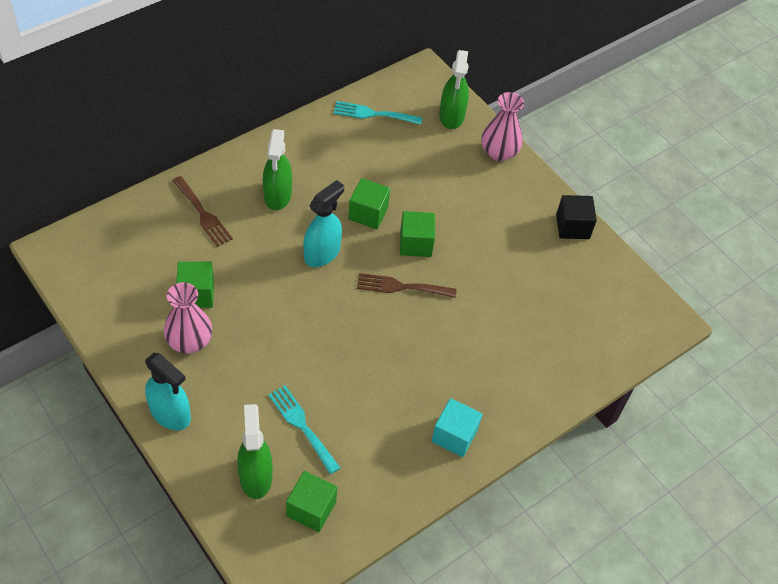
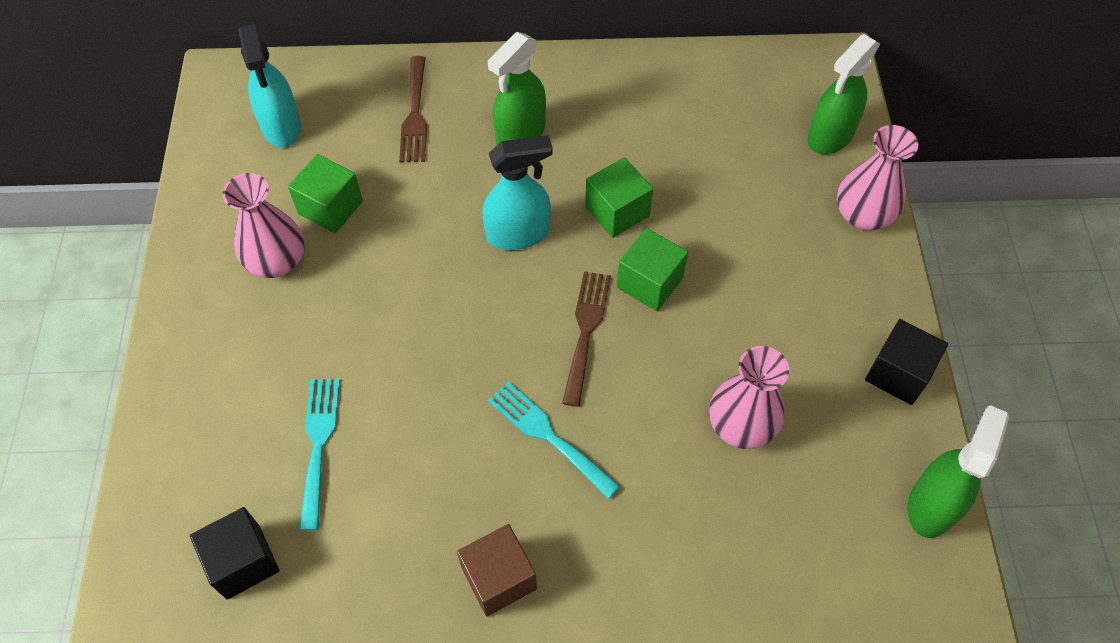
camera: 40 degrees right, 5 degrees up
(170, 414) = (185, 338): turquoise spray bottle -> turquoise spray bottle (281, 127)
(255, 476) = (214, 476): green spray bottle -> green spray bottle (932, 504)
(311, 509) = (243, 561): green cube -> black cube
(373, 114) = (723, 86): turquoise fork -> turquoise fork (548, 435)
(401, 287) = (586, 331): brown fork -> brown fork turned 60 degrees clockwise
(454, 435) = (499, 578): turquoise cube -> brown cube
(517, 293) = (741, 425): none -> pink vase

